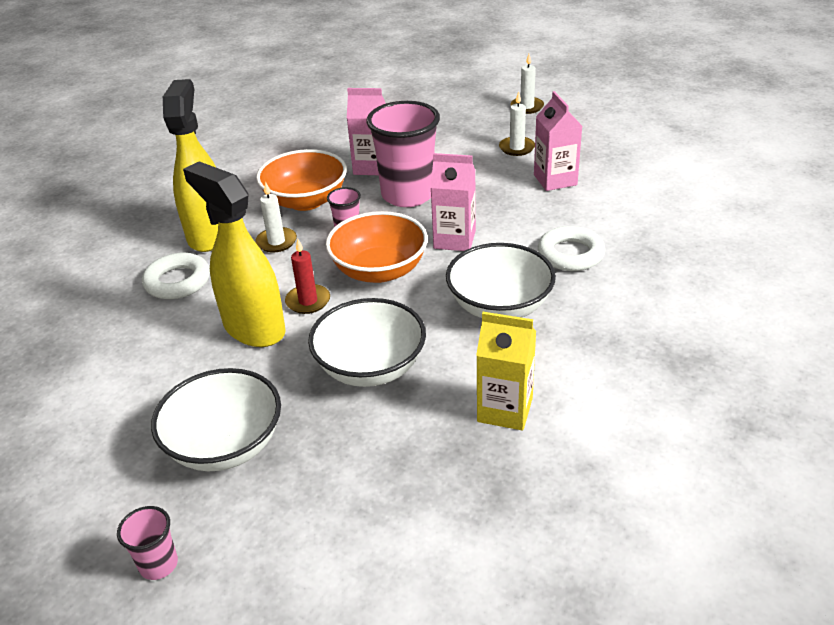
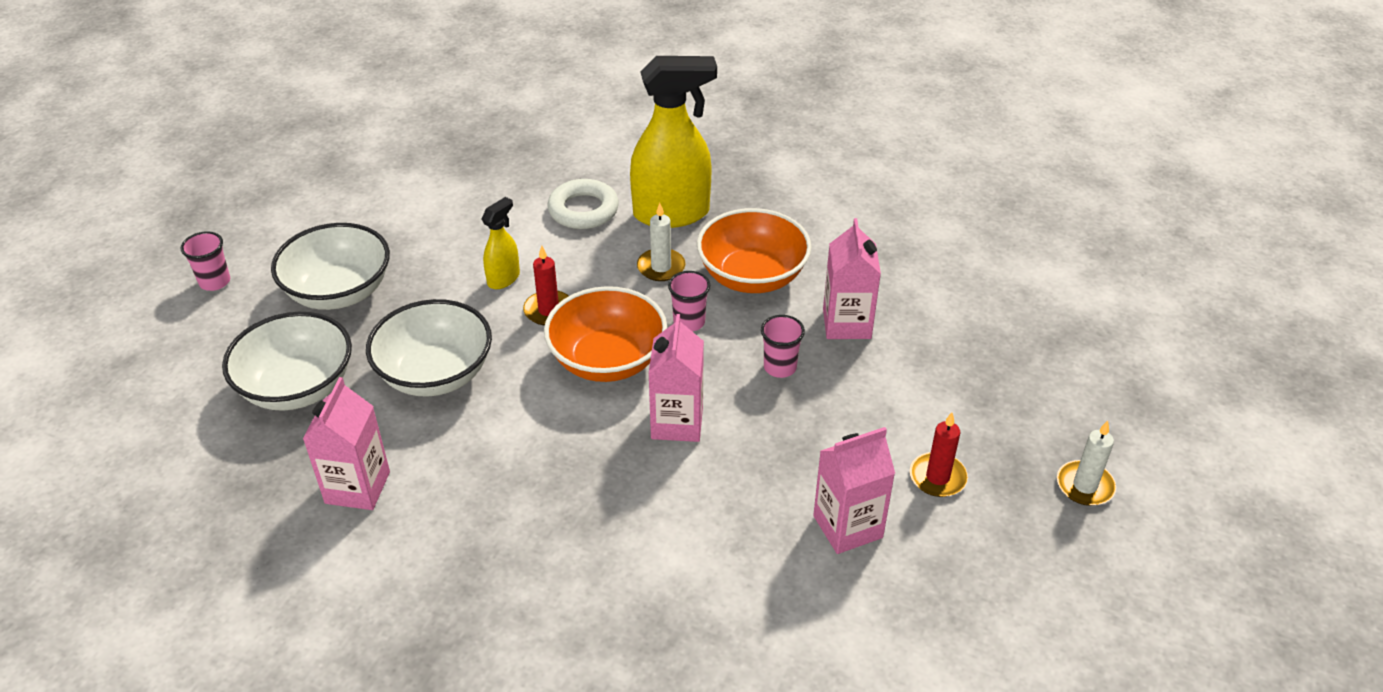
camera: 80 degrees right, 5 degrees up
(253, 328) = (504, 278): yellow spray bottle -> yellow spray bottle, size x0.49
(408, 195) = (780, 367): pink cup -> pink cup, size x0.45
(499, 306) = (537, 475): white bowl -> white bowl (297, 387)
(505, 410) = (357, 487): yellow carton -> pink carton
(517, 148) = (937, 477): white candle -> red candle
(570, 254) = (651, 545): white ring -> none

